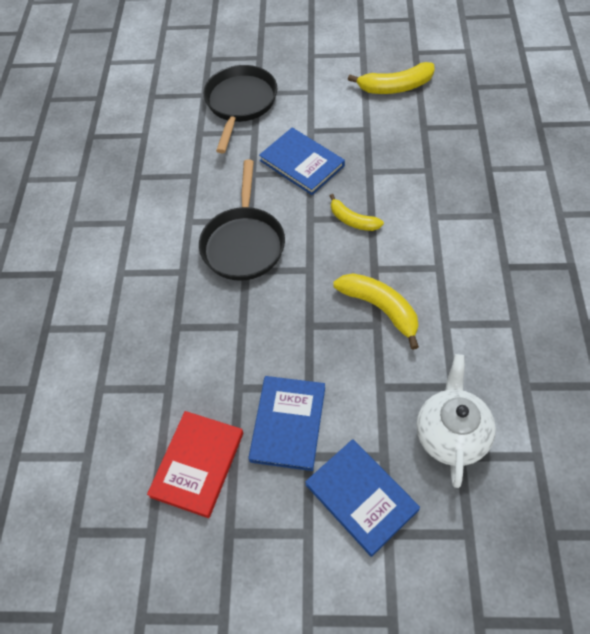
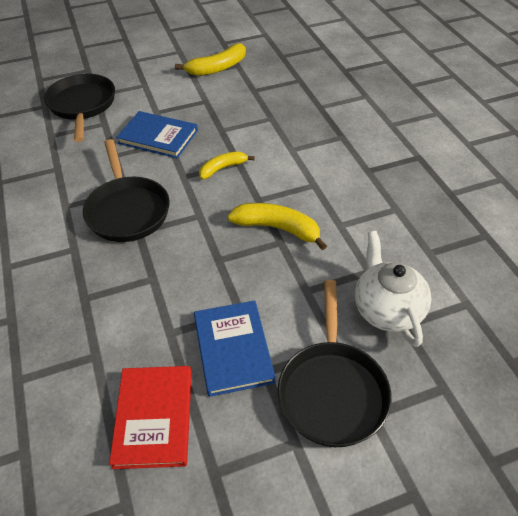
camera: 25 degrees left, 10 degrees down
(353, 220) = (223, 168): yellow banana -> yellow banana turned 135 degrees clockwise
(361, 497) = (332, 390): blue book -> black pan

